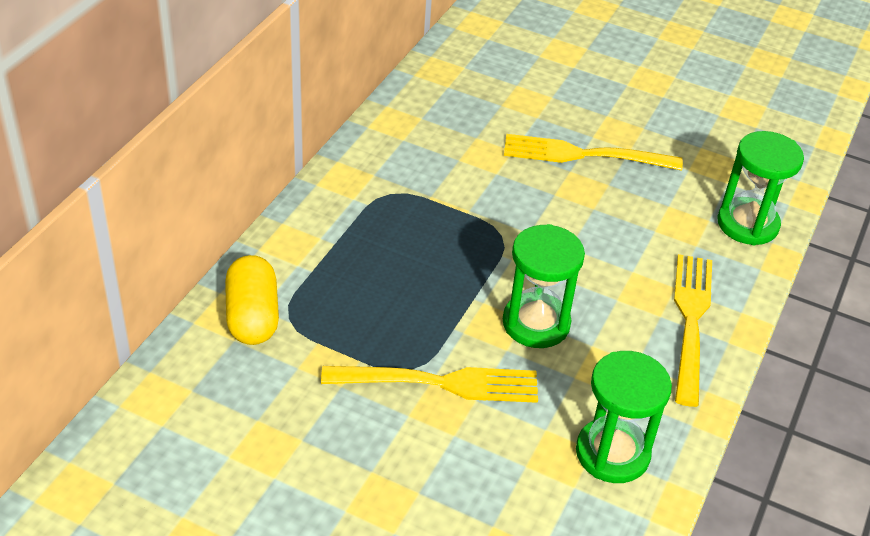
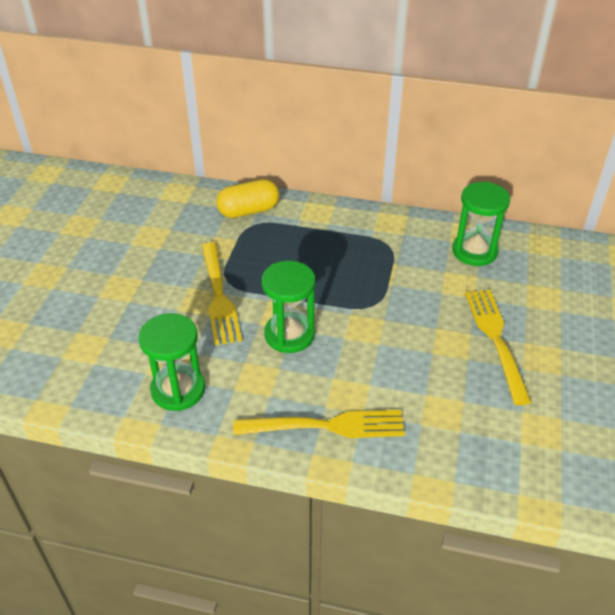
camera: 80 degrees right, 0 degrees up
(747, 224) = (469, 460): green hourglass -> green hourglass (474, 251)

